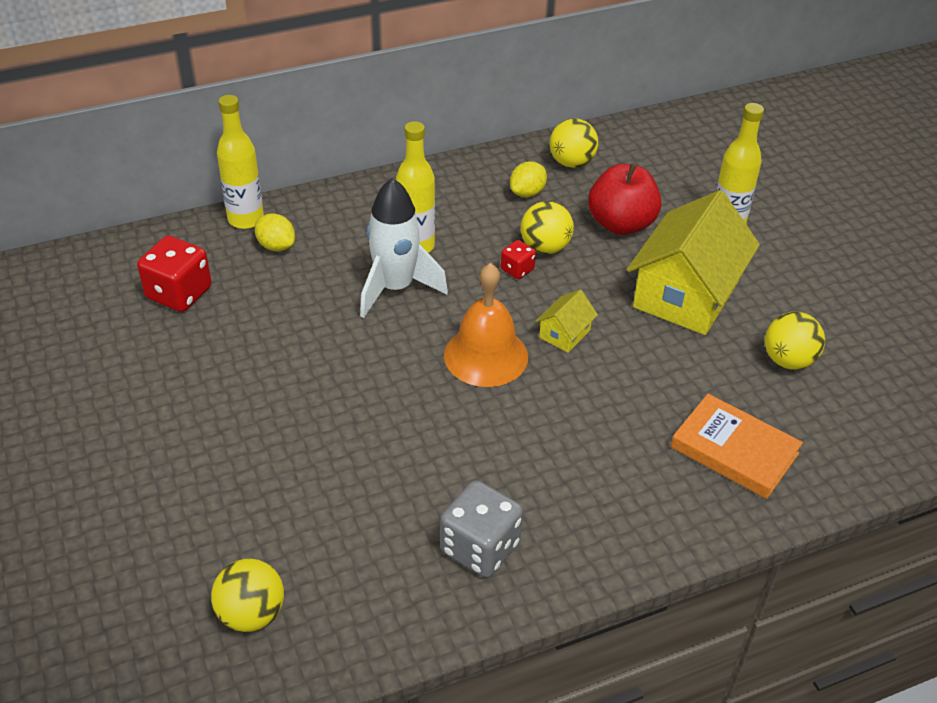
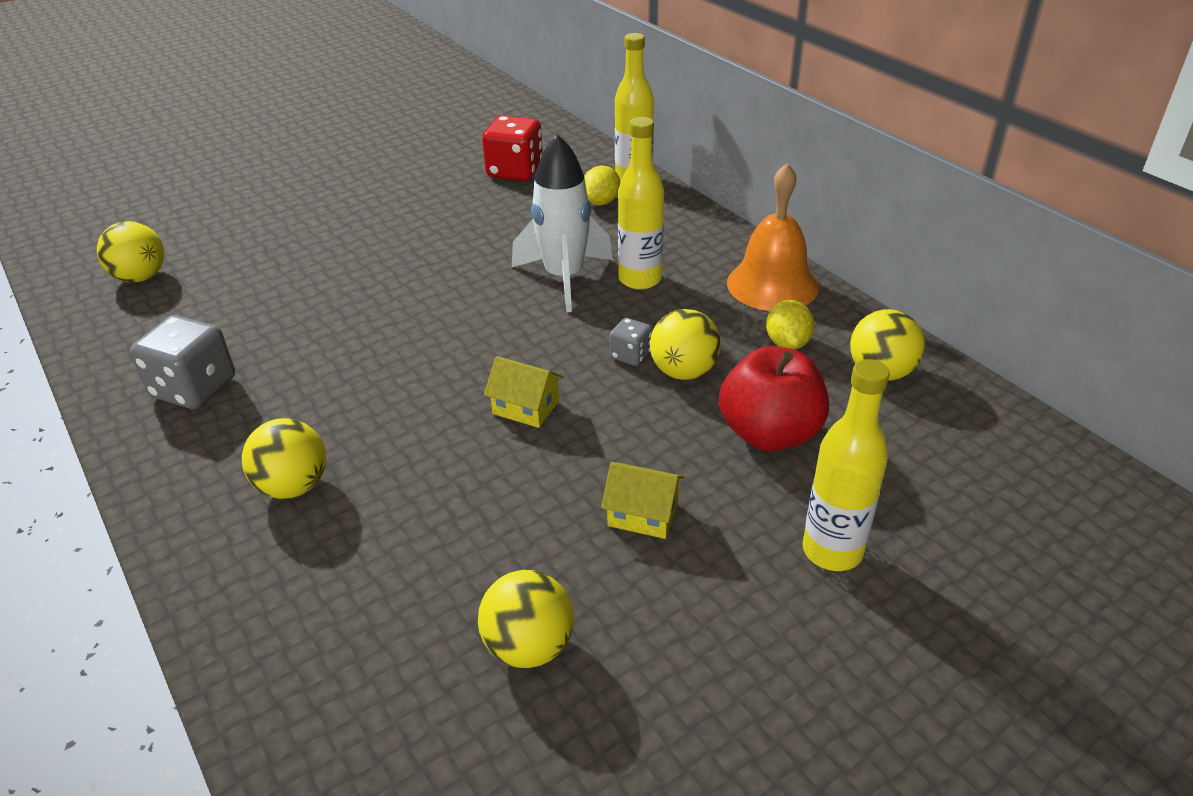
camera: 80 degrees right, 5 degrees down
(486, 355) = (473, 353): orange bell -> orange bell (772, 285)
(517, 269) = (630, 355): red dice -> grey dice
(527, 193) = (787, 343): yellow lemon -> yellow lemon turned 60 degrees clockwise
(627, 473) = (293, 486): none -> yellow ball
(686, 294) = (643, 514): yellow house -> yellow house, size x0.43
(734, 450) = (334, 588): orange book -> none

